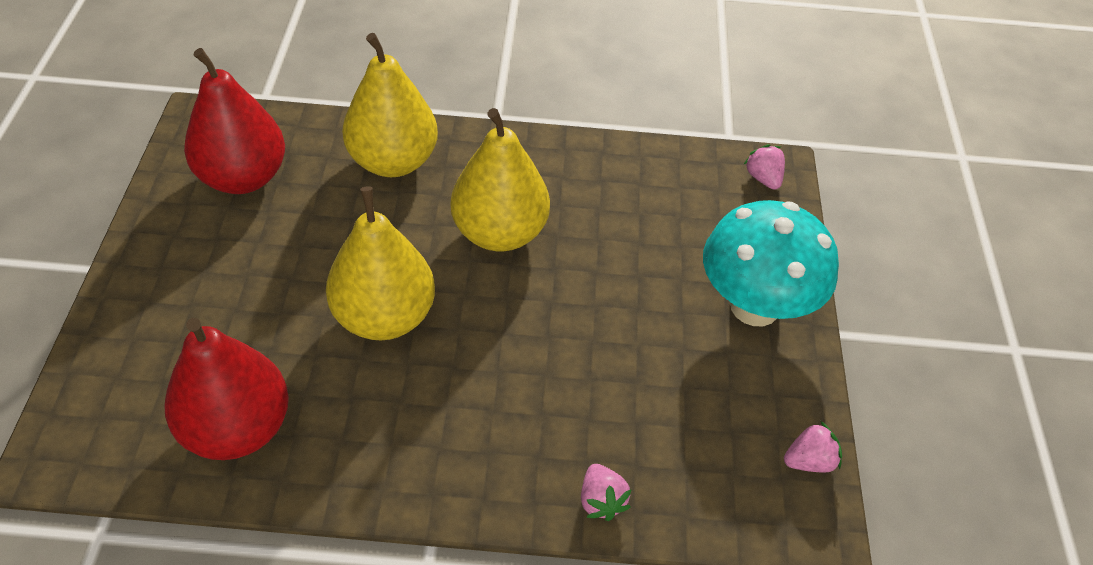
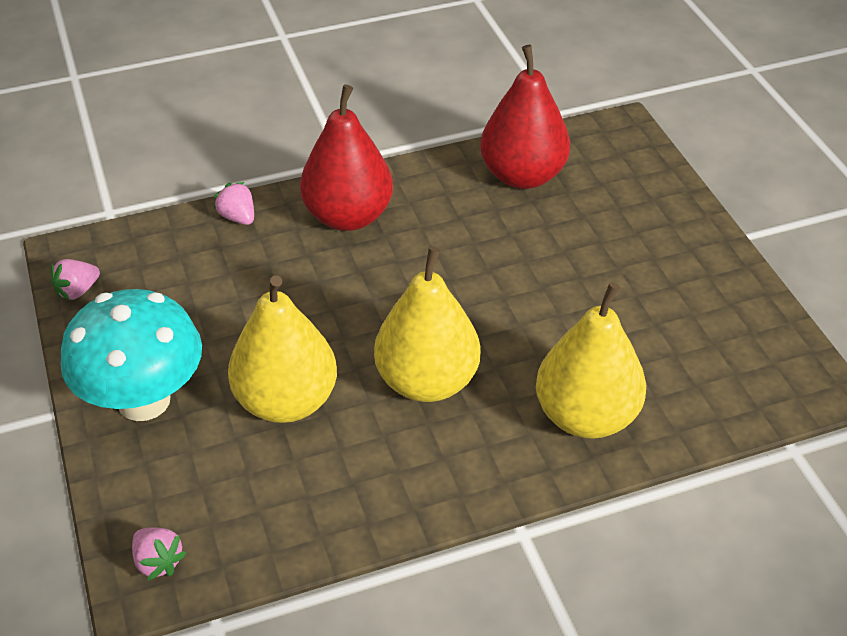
camera: 160 degrees right, 5 degrees down
(243, 177) = (709, 343): red pear -> red pear (348, 216)
(384, 317) = (478, 275): yellow pear -> yellow pear (286, 401)

